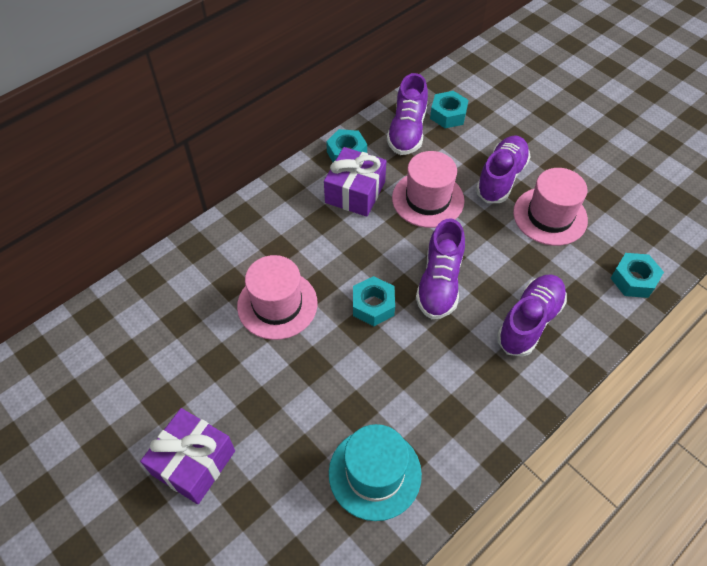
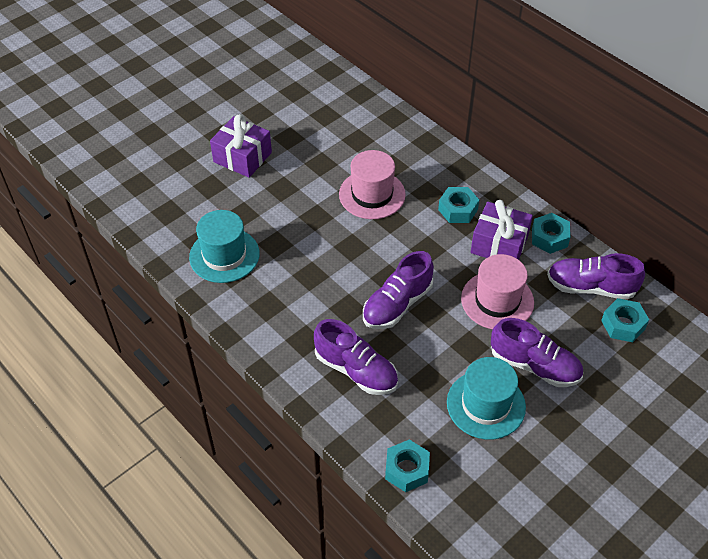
camera: 90 degrees right, 5 degrees down
(373, 305) = (372, 256): turquoise nut -> turquoise nut (458, 210)
(439, 283) = (397, 304): purple shoe -> purple shoe turned 60 degrees counterclockwise
(550, 216) = (486, 404): pink hat -> turquoise hat

